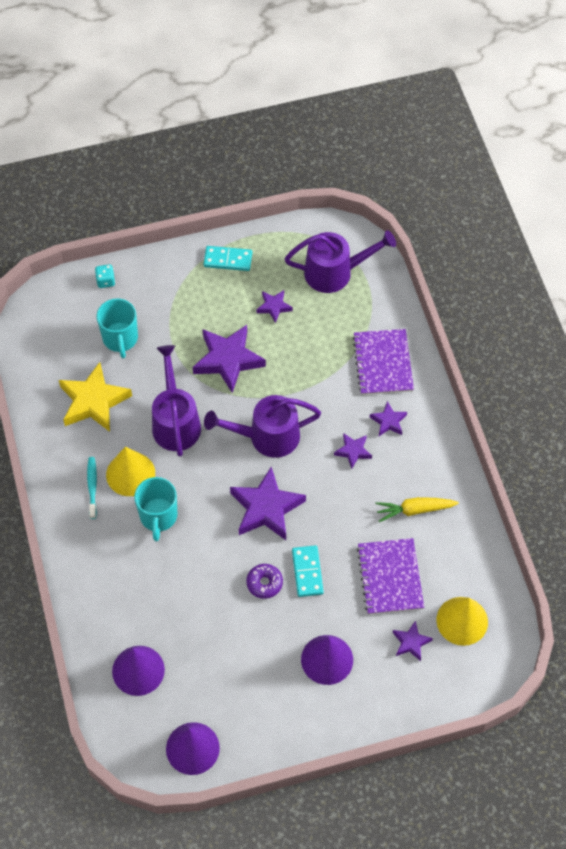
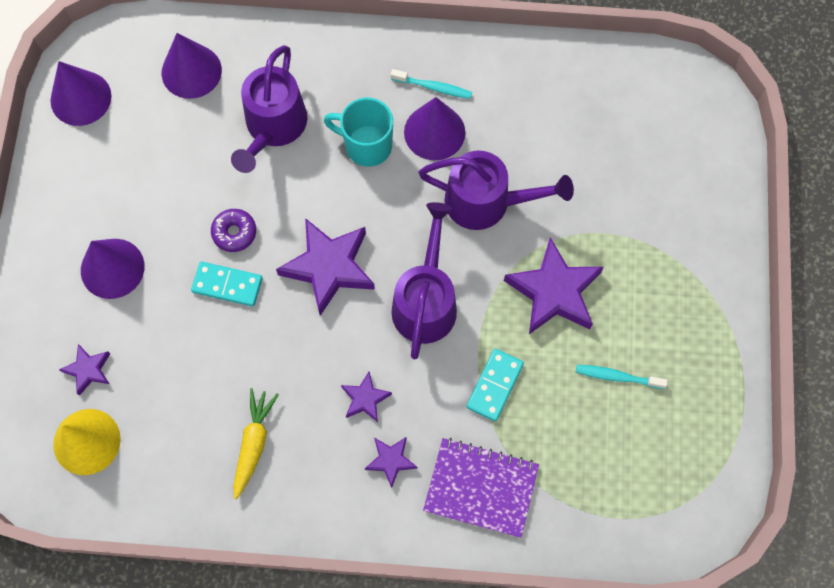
camera: 110 degrees right, 10 degrees up
(93, 401) = (548, 120): yellow star -> none
(105, 281) = (722, 182): turquoise dice -> none
(120, 339) = (628, 174): turquoise mug -> none
(130, 474) = (434, 132): yellow cone -> purple cone
(228, 260) = (712, 343): turquoise domino -> turquoise domino (495, 385)
(274, 307) = (617, 376): purple star -> turquoise toothbrush
(335, 272) = (648, 479): purple watering can -> purple watering can (273, 127)
(390, 577) = (179, 378): purple notebook -> none

